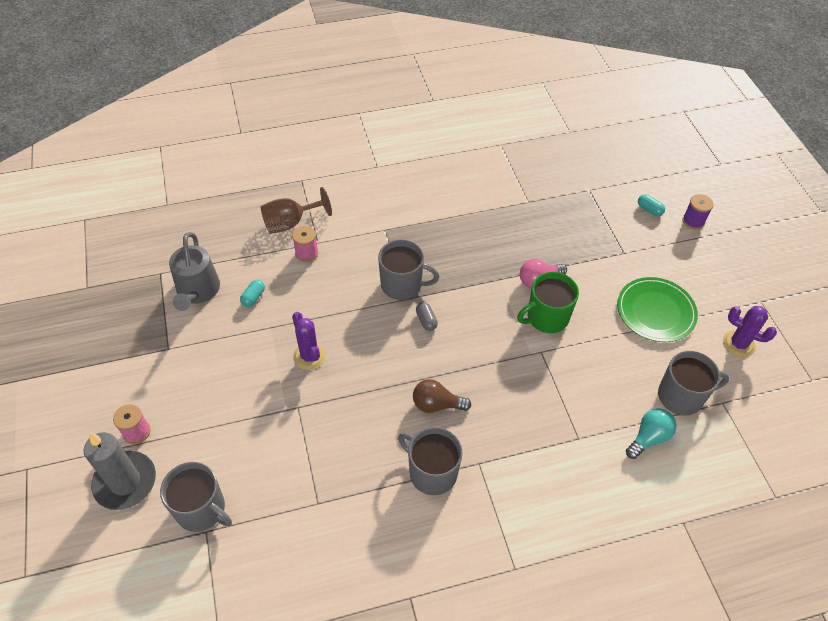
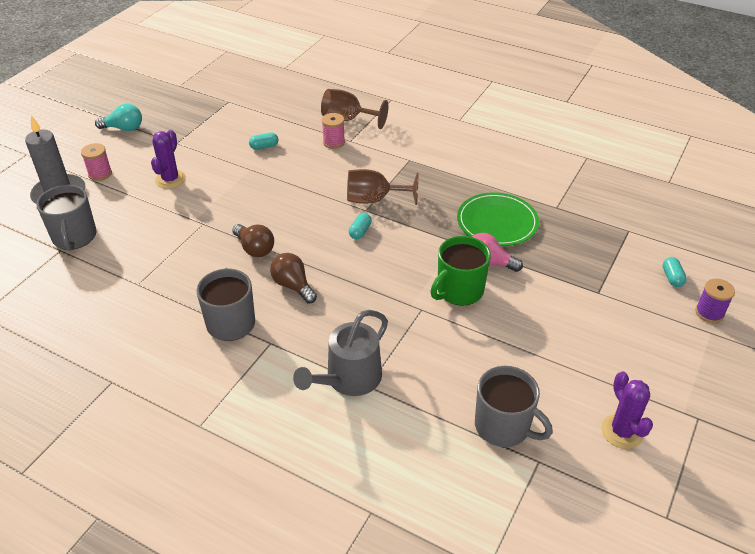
camera: 45 degrees right, 10 degrees down
(197, 291) = (236, 123): grey watering can -> grey watering can (349, 379)
(309, 356) = (251, 201): purple cactus -> purple cactus (170, 179)
(368, 396) = (254, 249): none -> brown light bulb
(402, 285) = (374, 200): grey mug -> brown goblet
(426, 320) = (360, 232): grey capsule -> turquoise capsule
(546, 317) = (459, 291): green mug -> green mug turned 60 degrees counterclockwise
(649, 438) = (429, 431): turquoise light bulb -> turquoise light bulb (124, 128)
(655, 311) = (568, 351): green plate -> green plate (497, 222)

